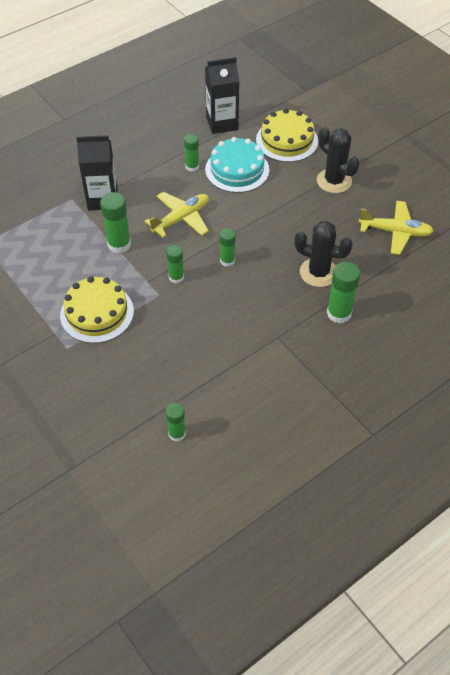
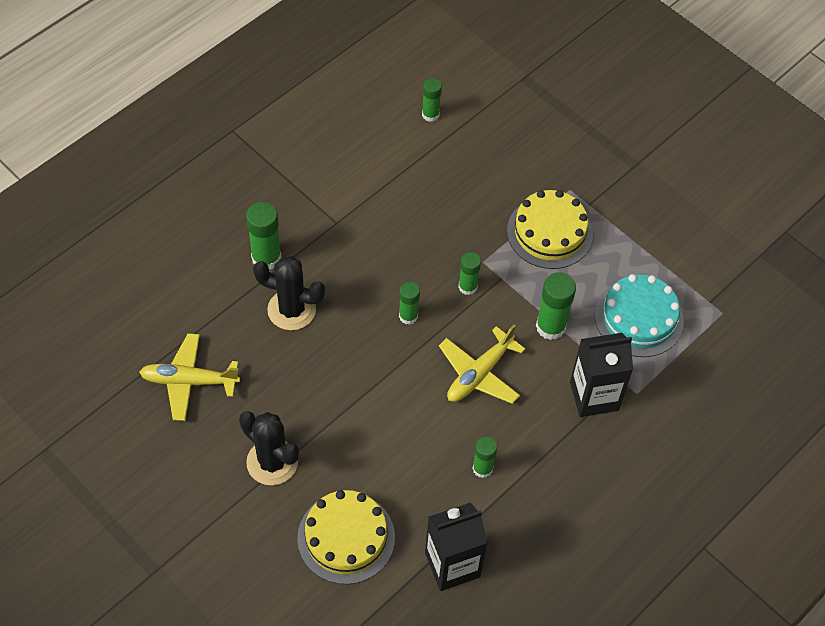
camera: 170 degrees right, 5 degrees up
(237, 170) = (415, 469): turquoise cake -> turquoise cake (638, 318)

